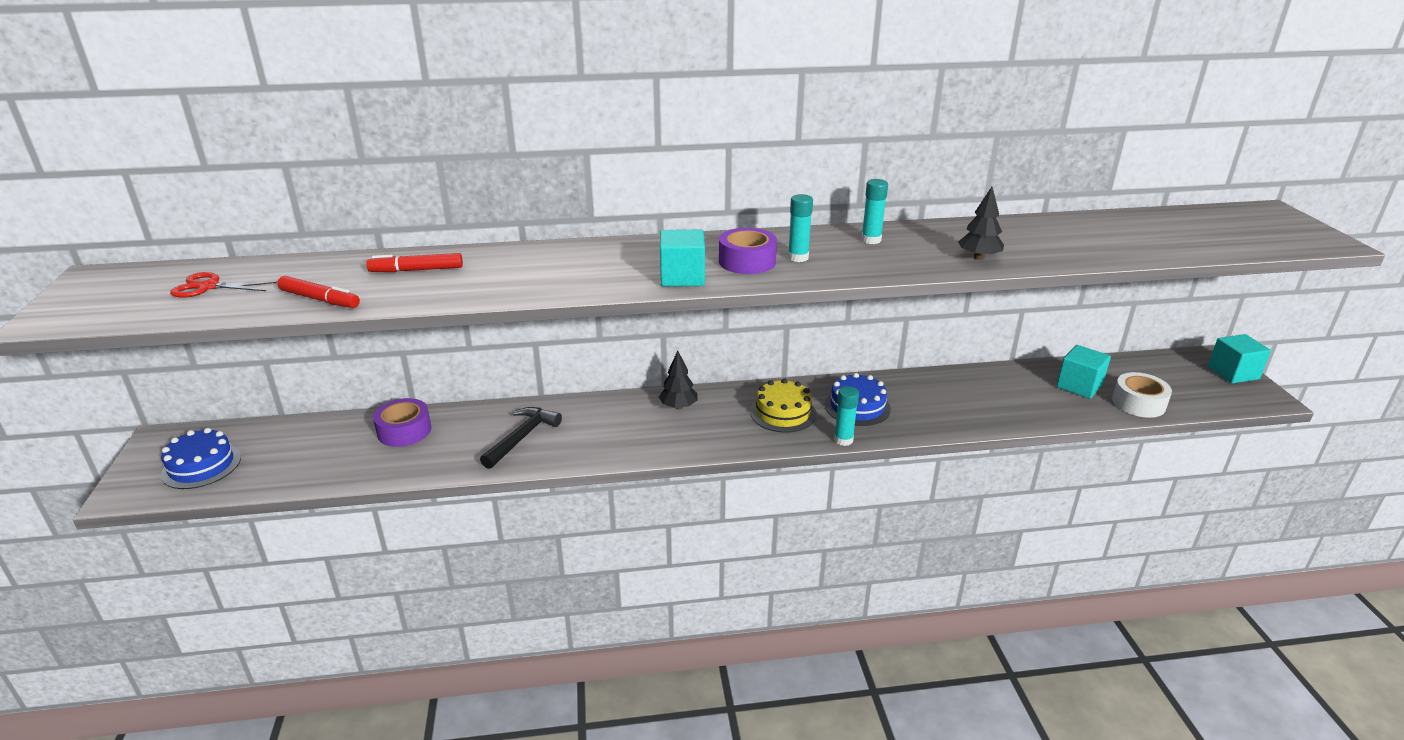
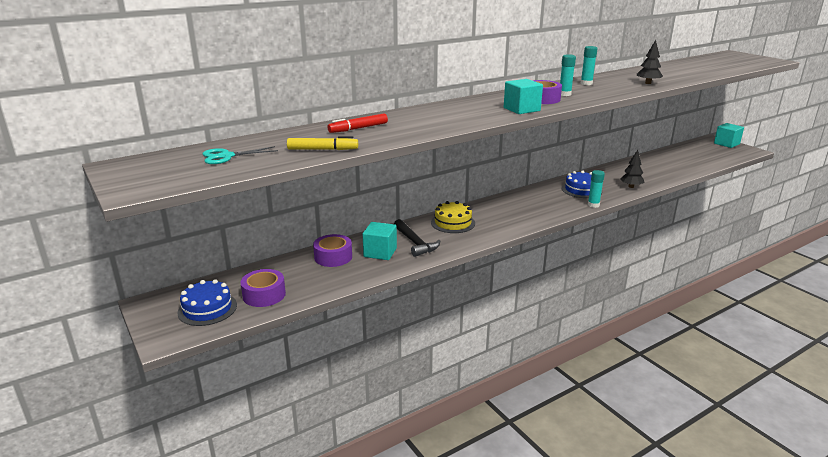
camera: 25 degrees left, 5 degrees down
(208, 287) = (227, 156): red scissors -> turquoise scissors
(274, 465) = (264, 295): none -> purple tape
(320, 299) = (322, 149): red marker -> yellow marker
(522, 437) = (415, 243): black hammer -> black hammer turned 150 degrees clockwise
(678, 406) = (488, 209): black tree -> black tree (631, 186)
(783, 413) = (547, 200): yellow cake -> yellow cake (453, 223)
(1079, 386) = (671, 161): turquoise cube -> turquoise cube (380, 252)
(1138, 403) = (704, 162): white tape -> none

